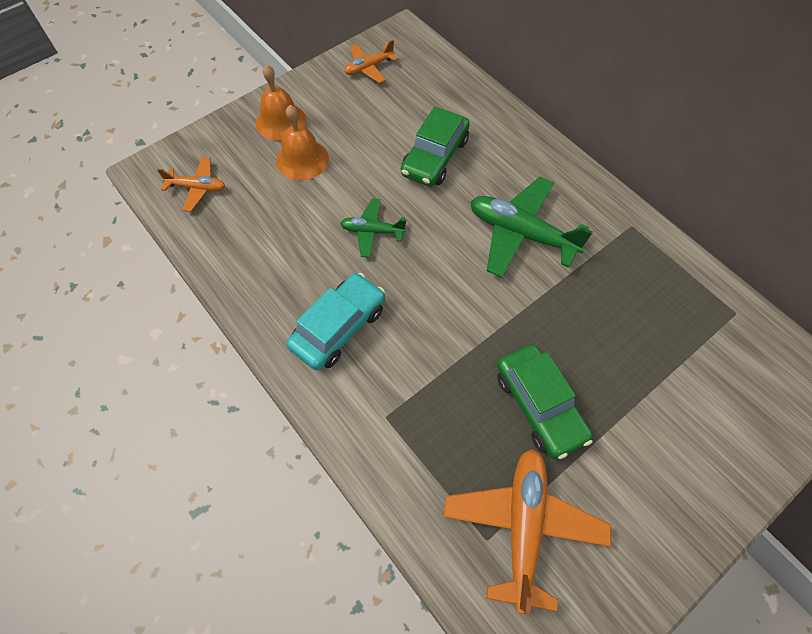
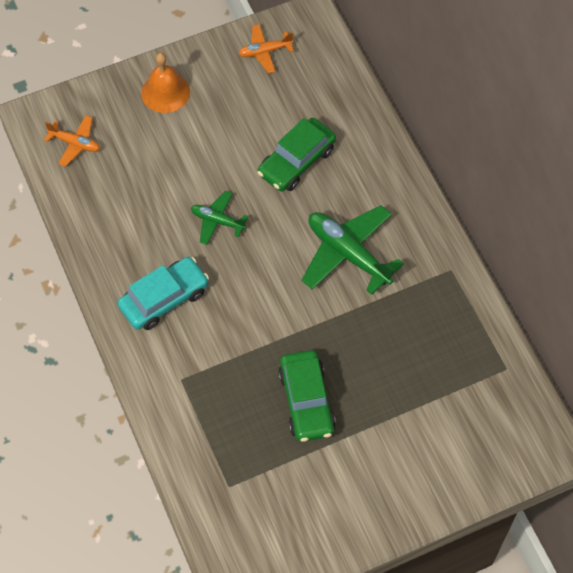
camera: 15 degrees right, 0 degrees up
(302, 159) = (175, 136): orange bell -> none
(523, 526) = (259, 484): orange plane -> none

